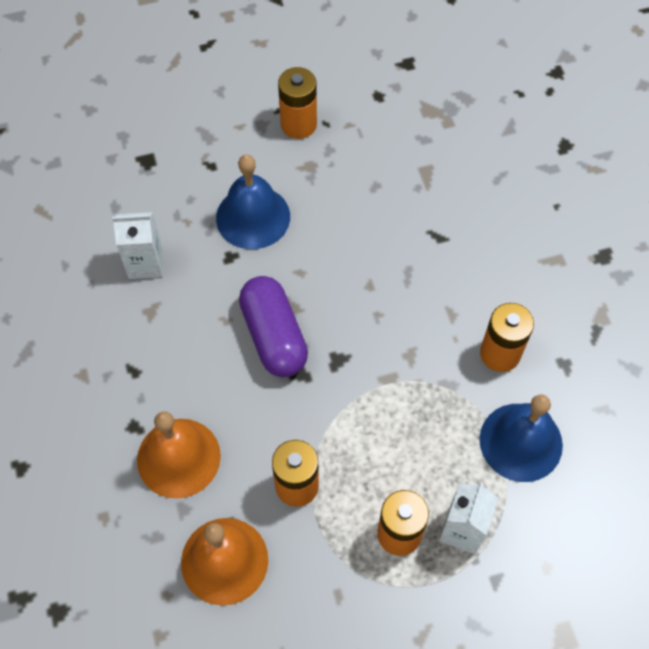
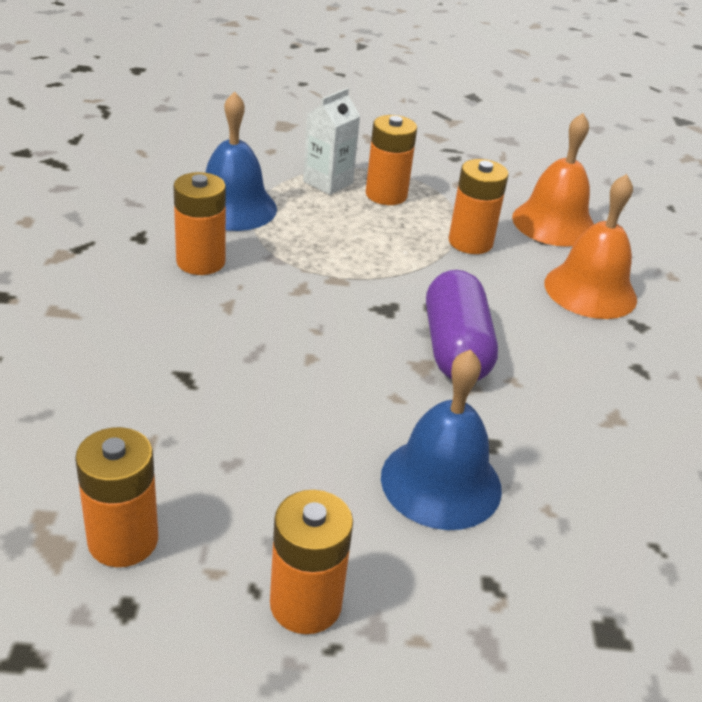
camera: 165 degrees left, 25 degrees down
(145, 263) = (619, 474): white carton -> none
(401, 124) = (123, 540): none -> orange battery

